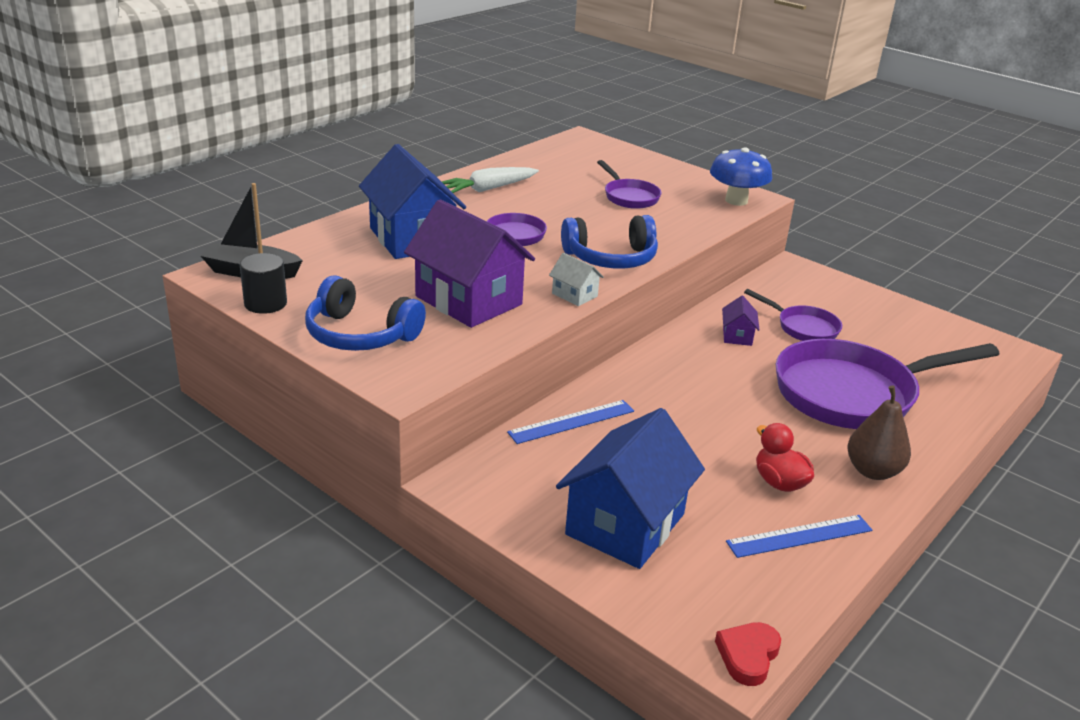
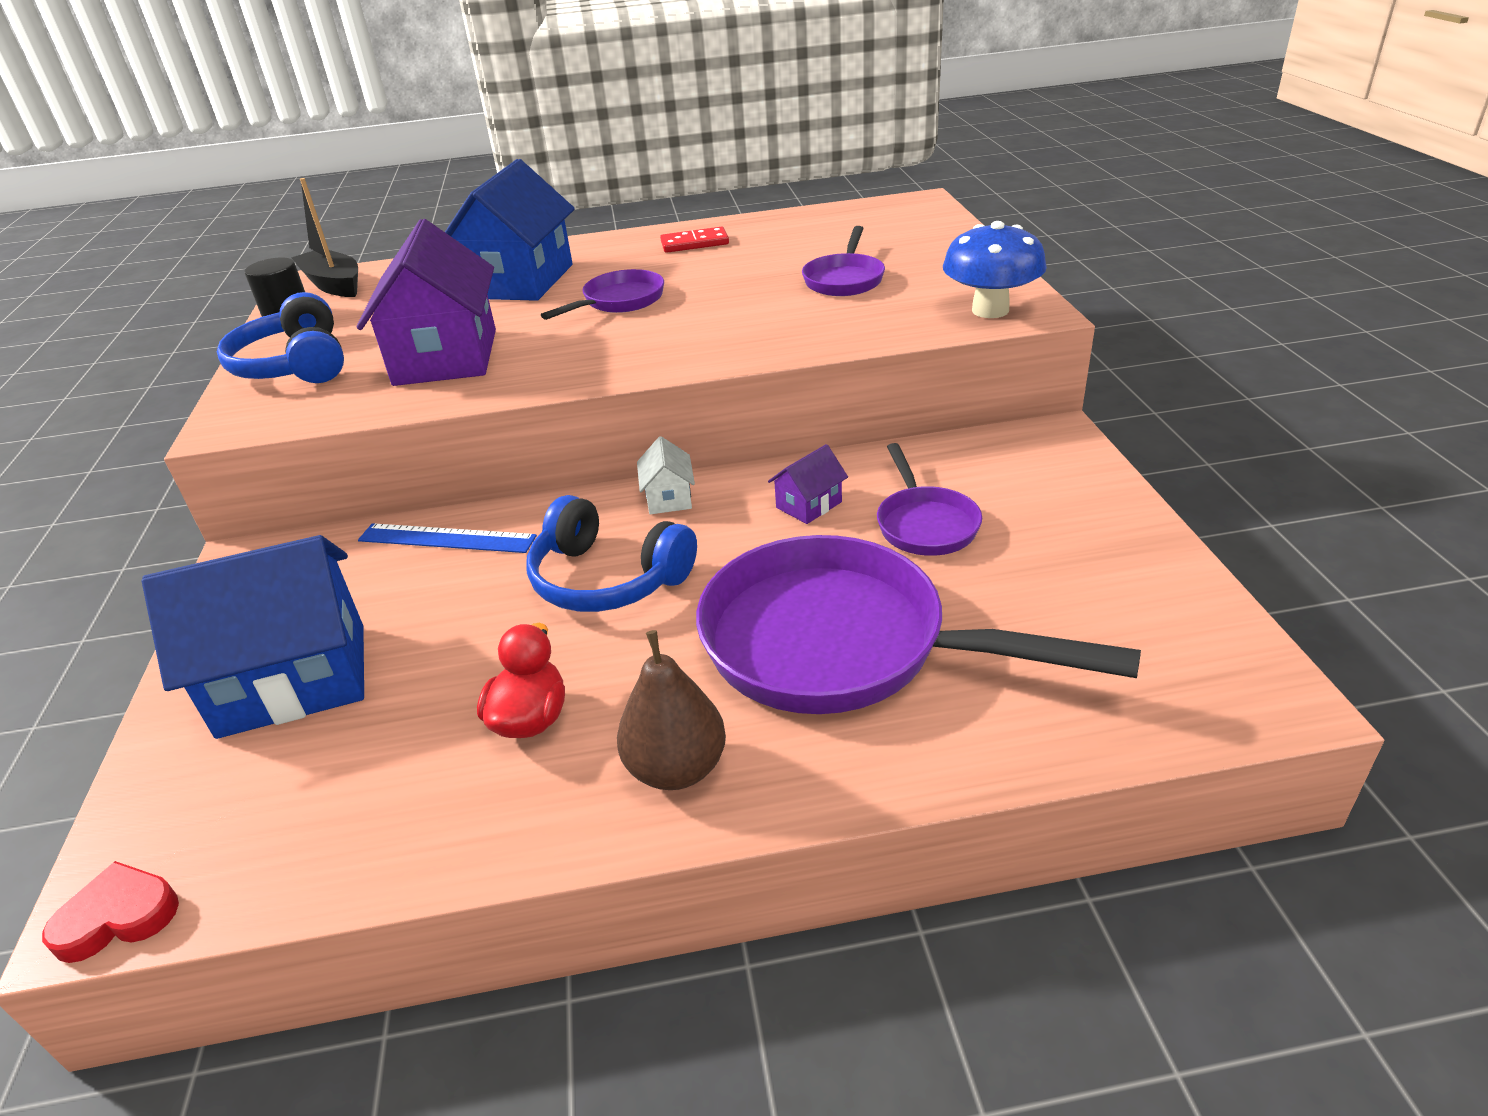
camera: 45 degrees right, 5 degrees up
(488, 189) = (694, 243): white carrot -> red domino
(574, 295) = (558, 379): white house -> white house (668, 498)
(610, 258) = (680, 347): blue headphones -> blue headphones (608, 578)
(799, 536) = (430, 803): blue ruler -> none

